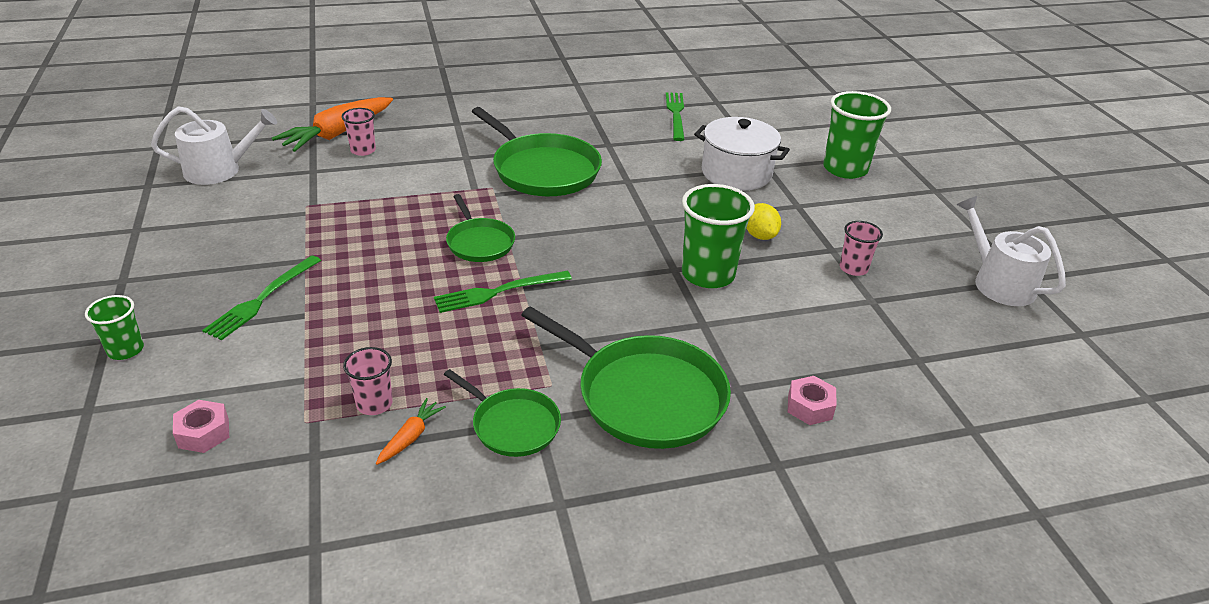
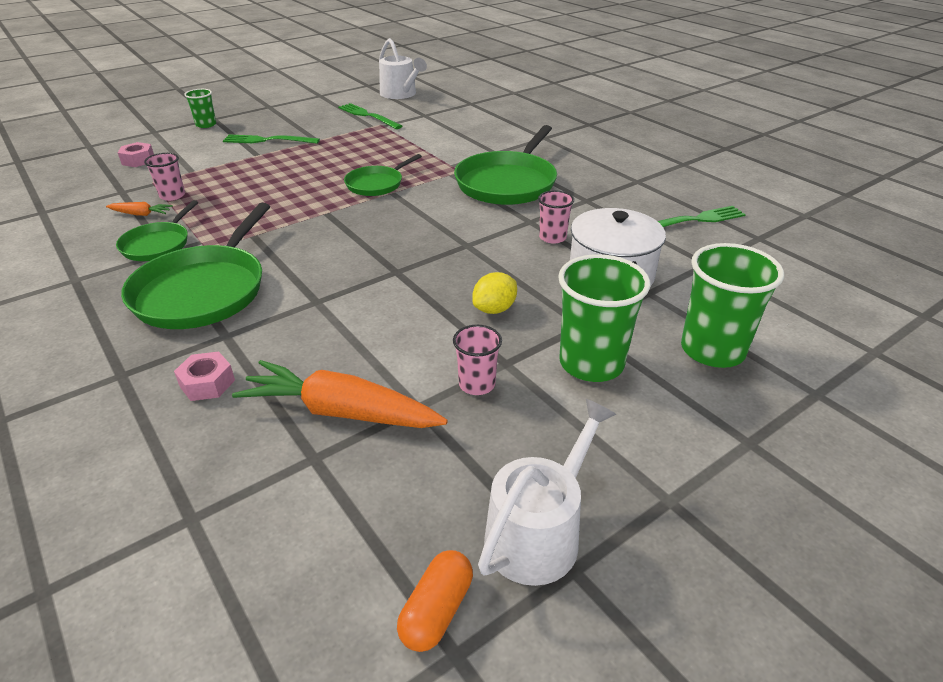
camera: 70 degrees right, 0 degrees up
(338, 133) = (481, 109): orange carrot -> orange carrot (341, 412)
(363, 150) = (467, 120): pink cup -> pink cup (552, 237)
(498, 292) = (315, 205): green fork -> green fork (368, 116)
(708, 274) = (399, 290): green cup -> green cup (591, 363)
(1054, 334) = (437, 610): none -> orange capsule

